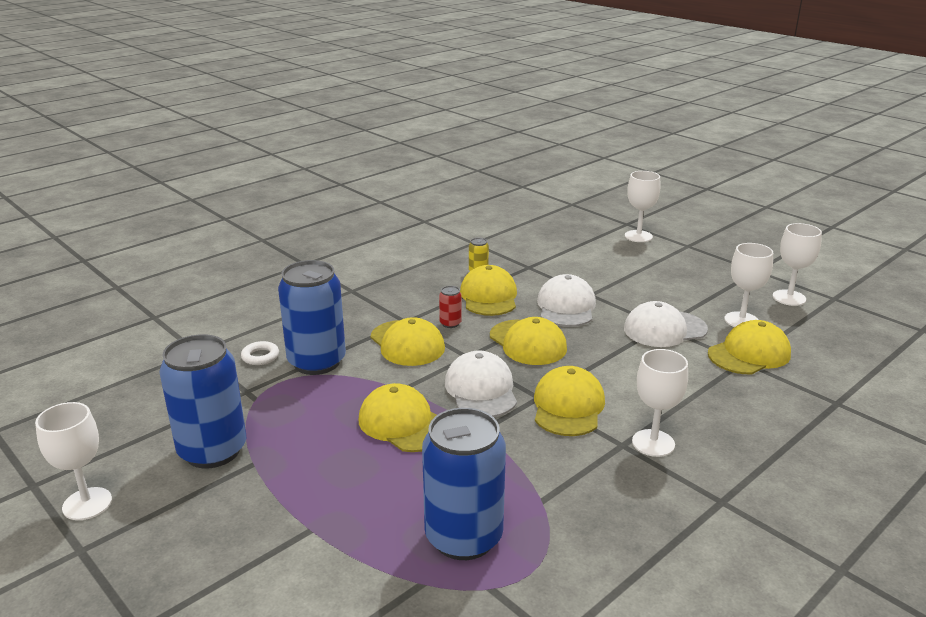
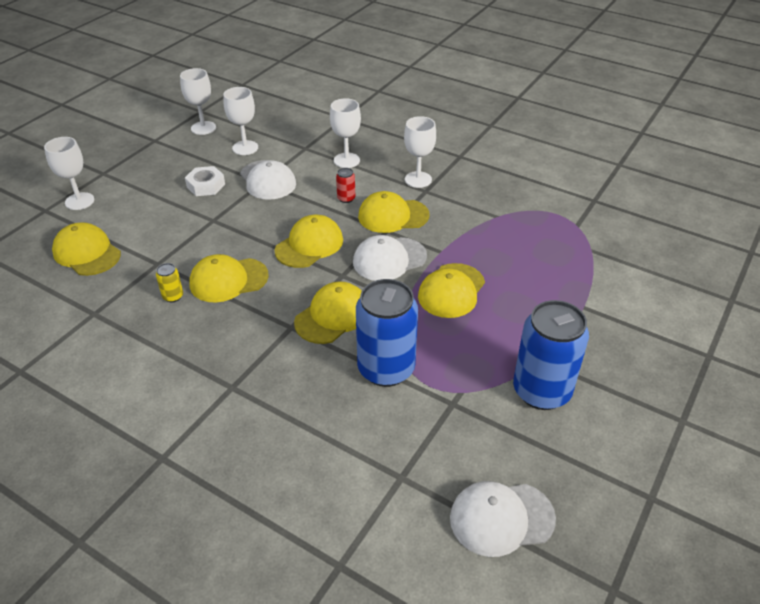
camera: 105 degrees left, 15 degrees up
(87, 504) = (643, 443): white goblet -> white goblet (346, 160)
(260, 356) = (392, 416): white ring -> none
(450, 323) = (288, 295): red can -> red can (346, 198)
(463, 537) = (547, 241): blue can -> none
(566, 307) = (240, 231): white cap -> white cap (501, 518)
(657, 293) = (206, 185): none -> white nut
(749, 354) = (294, 145): yellow cap -> yellow cap (87, 253)

